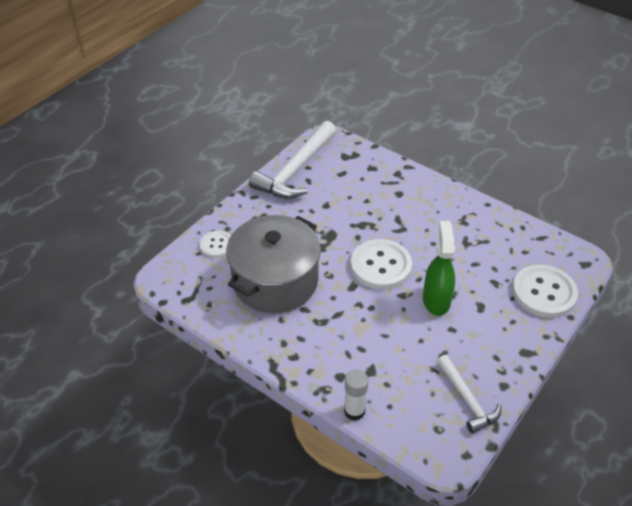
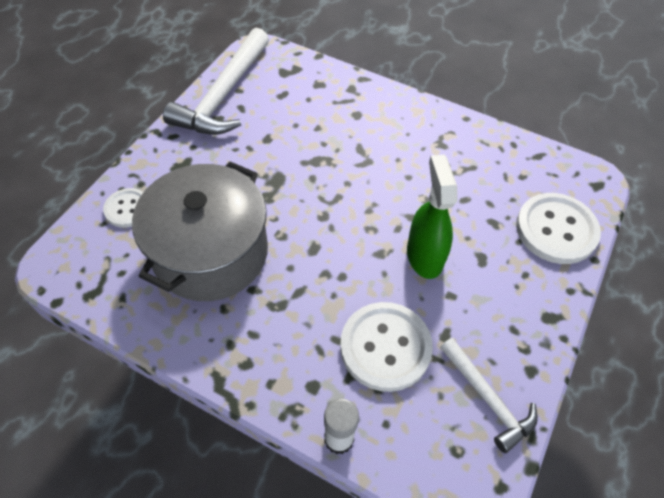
camera: 10 degrees left, 10 degrees up
(381, 266) = (347, 215): white button -> white button (385, 347)

